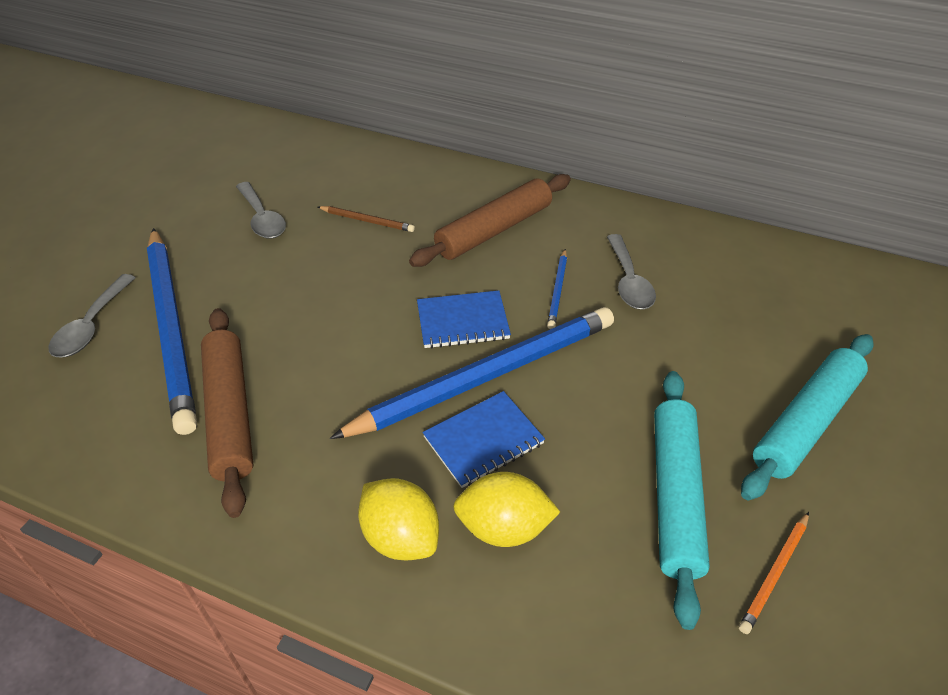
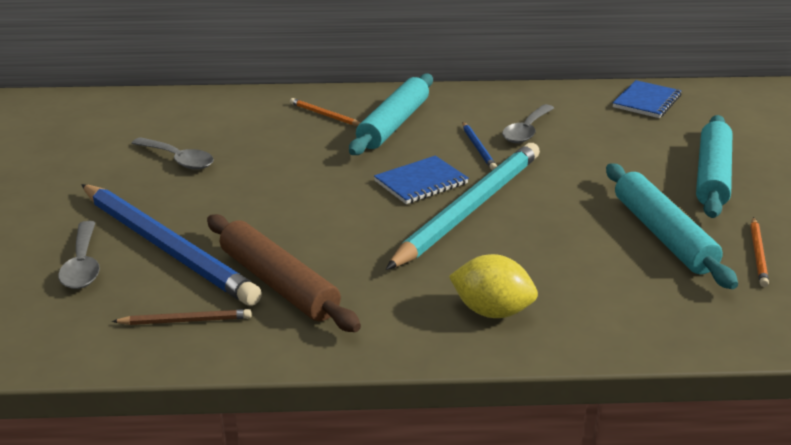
camera: 25 degrees left, 15 degrees down
(367, 221) = (278, 141): brown pencil -> brown pencil (186, 320)
(435, 198) = (325, 115): none -> orange pencil
(483, 440) = (502, 243): blue notebook -> blue notebook (646, 101)
(486, 376) = (470, 208): blue pencil -> turquoise pencil
(494, 230) = (393, 124): brown rolling pin -> turquoise rolling pin
(504, 527) = (562, 284): yellow lemon -> none
(629, 281) = (526, 131): grey spoon -> grey spoon turned 60 degrees clockwise

